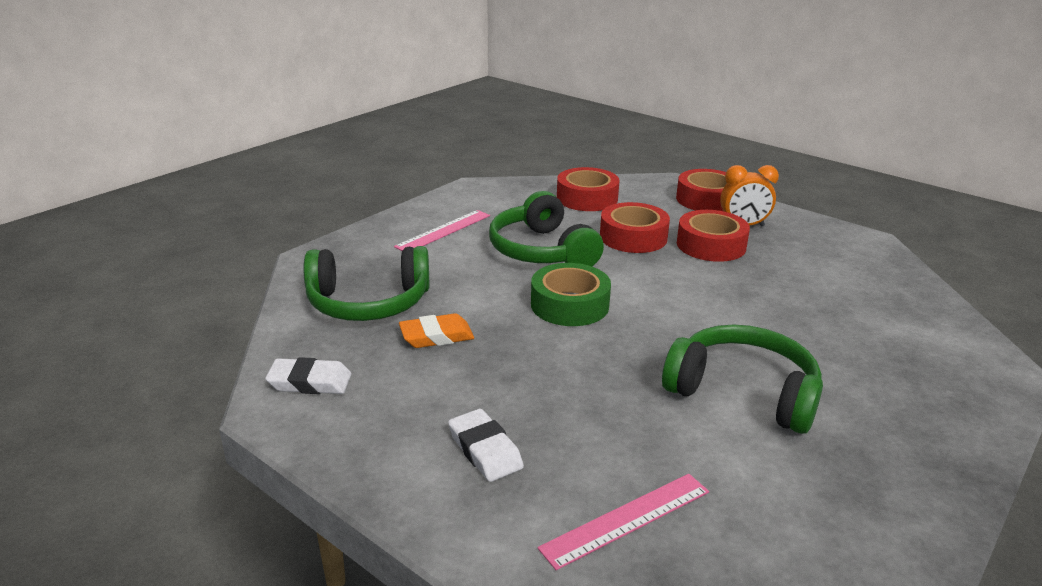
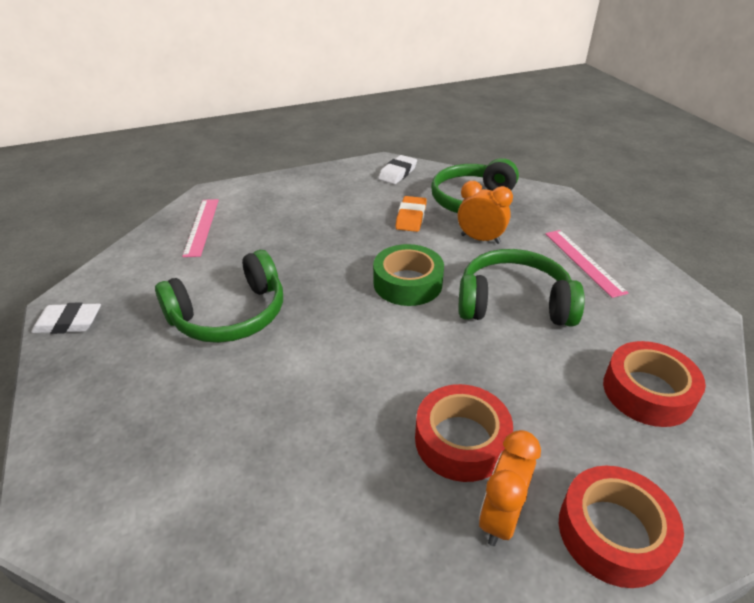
camera: 120 degrees right, 10 degrees up
(448, 284) = (480, 239): none -> orange clock
(485, 450) = (291, 205): white eraser -> white eraser (68, 323)
(633, 237) = (515, 380): red tape -> none

